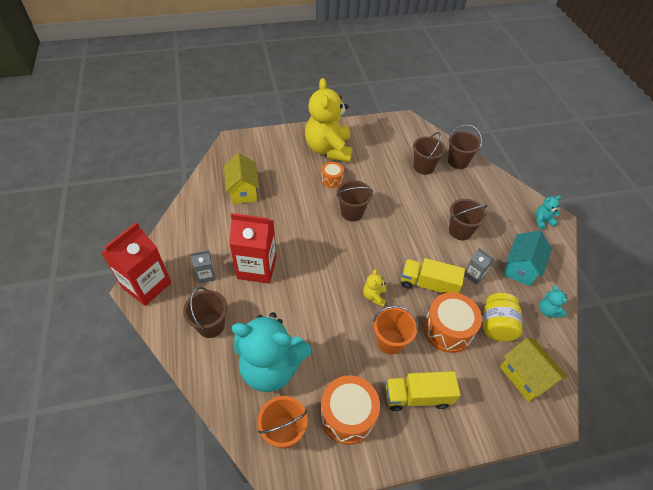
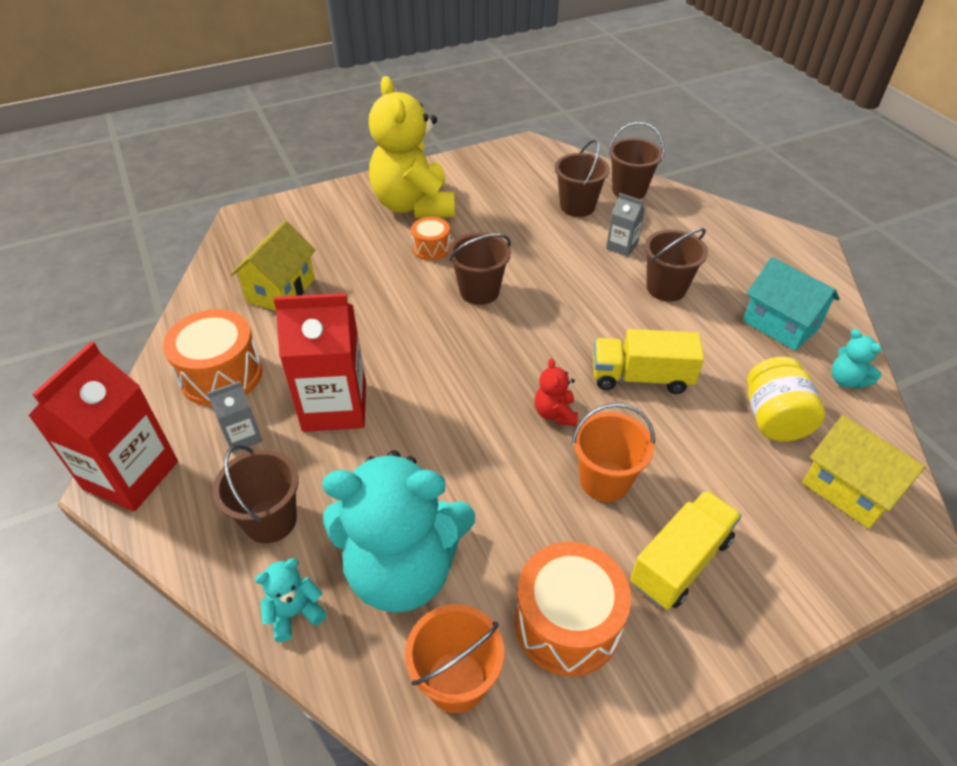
camera: 10 degrees left, 5 degrees down
(243, 191) = (281, 290): yellow house -> yellow house turned 45 degrees clockwise
(374, 296) = (555, 413): yellow teddy bear -> red teddy bear
(417, 396) = (680, 561): yellow truck -> yellow truck turned 150 degrees clockwise
(447, 330) = (696, 441): orange drum -> orange drum (221, 375)
(474, 275) = (711, 349): grey carton -> grey carton (621, 246)
(520, 268) = (780, 324): turquoise house -> turquoise house turned 60 degrees counterclockwise
(542, 221) = (789, 252): turquoise teddy bear -> turquoise teddy bear (295, 613)

